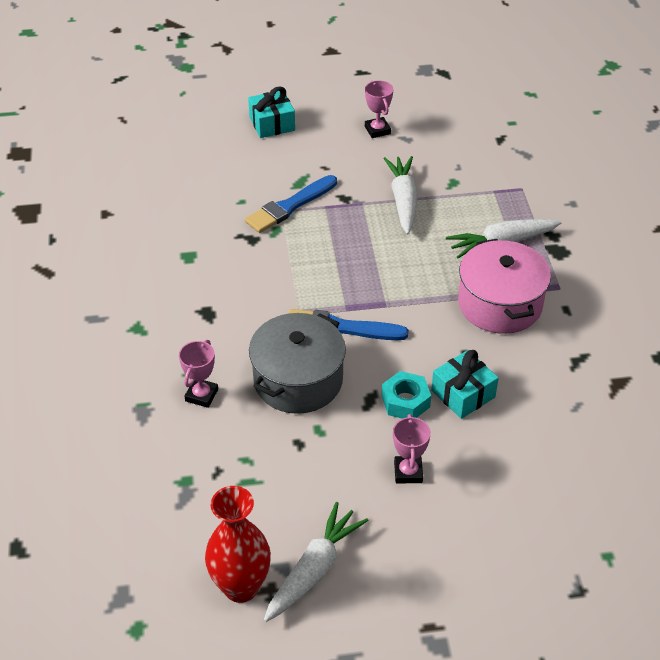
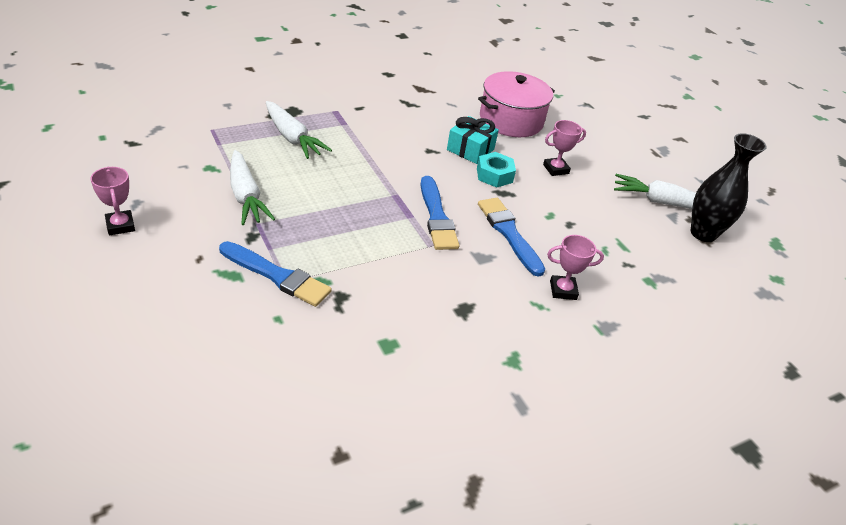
camera: 115 degrees left, 5 degrees down
(241, 587) = (703, 233): red vase -> black vase
(272, 124) = (110, 320): turquoise gift -> none
(298, 380) = (509, 233): grey pot -> blue brush
(377, 130) = (120, 225): pink trophy -> pink trophy turned 75 degrees counterclockwise
(403, 200) = (246, 196): white carrot -> white carrot turned 90 degrees counterclockwise
(499, 304) = (367, 136): pink pot -> pink pot (511, 120)

